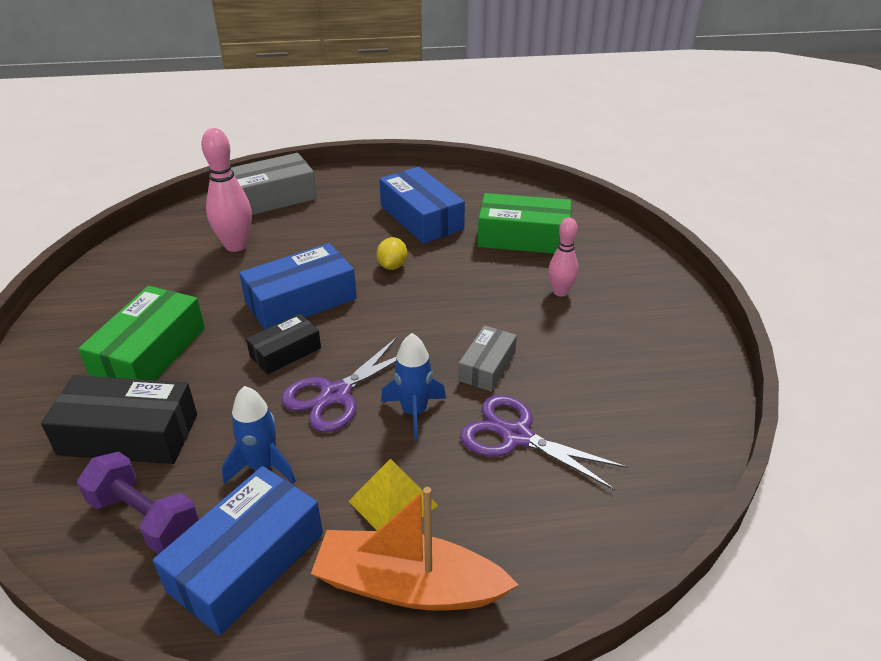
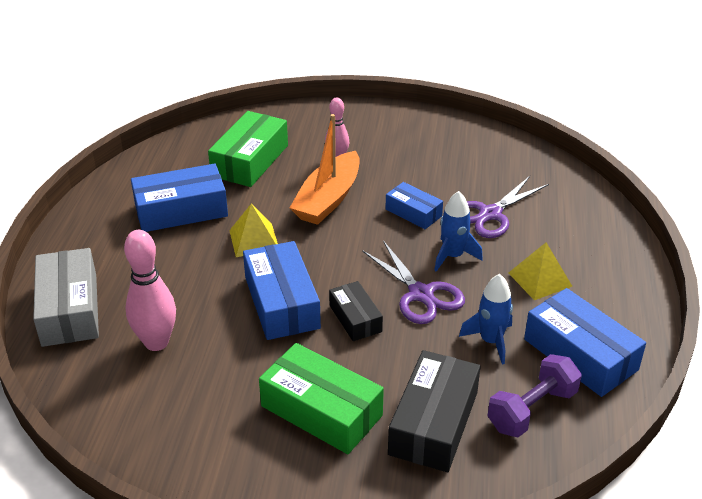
camera: 75 degrees left, 0 degrees up
(392, 266) = (254, 240): yellow lemon -> yellow pyramid
(408, 586) = (608, 282): orange boat -> orange boat (328, 199)
(487, 366) = (413, 213): grey box -> blue box

